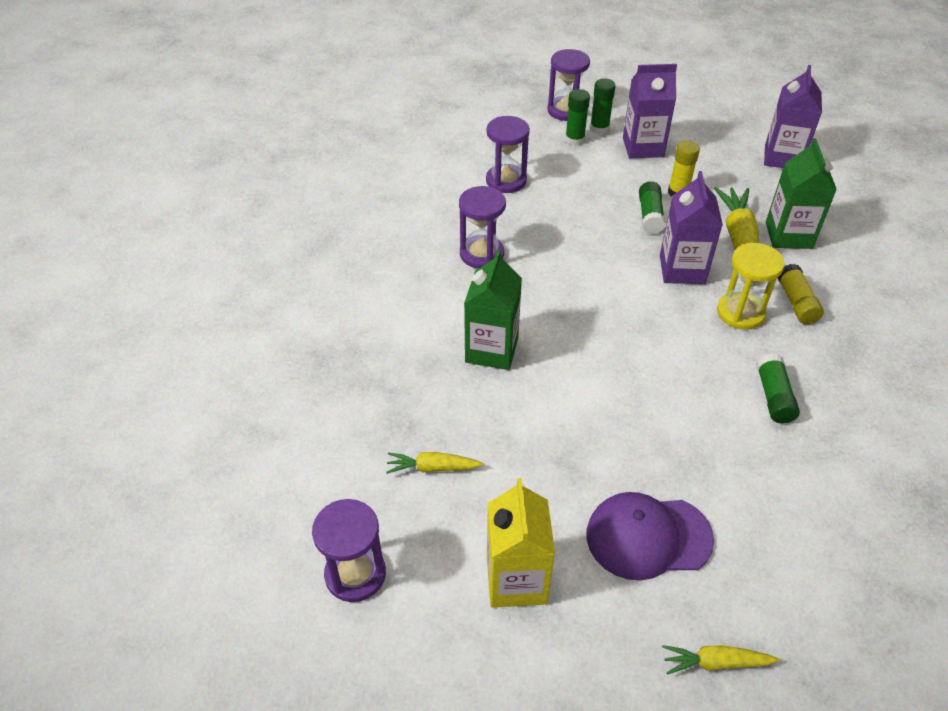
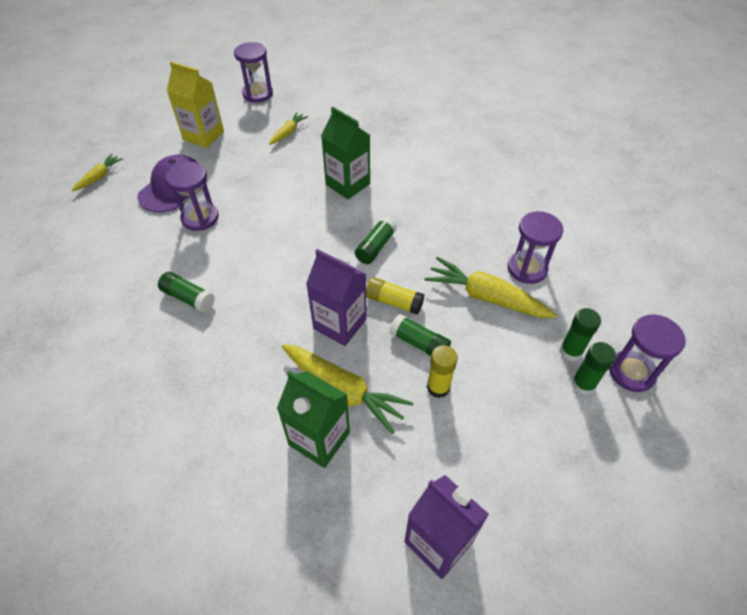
camera: 120 degrees right, 5 degrees up
(481, 254) = (442, 216): purple hourglass -> purple hourglass (200, 218)
(562, 194) = (486, 297): none -> yellow carrot
(569, 285) = (375, 247): none -> green glue stick
(643, 147) = (529, 404): purple carton -> none
(740, 313) = (268, 331): yellow hourglass -> none
(796, 302) = (245, 378): yellow glue stick -> yellow glue stick (394, 302)

